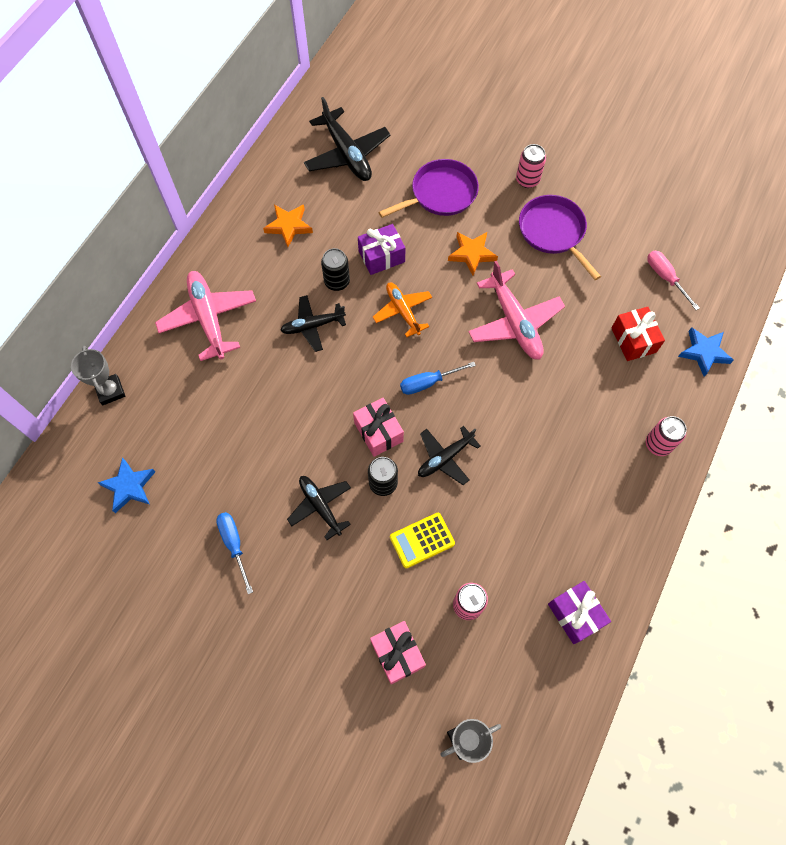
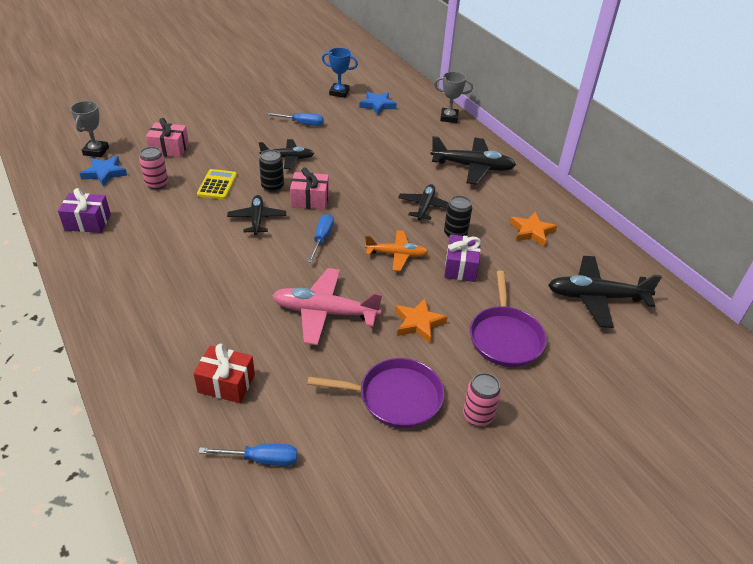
camera: 120 degrees right, 25 degrees down
(124, 553) = (339, 93): none -> blue trophy
(208, 318) = (473, 167): pink plane -> black plane
(658, 444) = (126, 336): pink can -> none
(665, 277) = (261, 459): pink screwdriver -> blue screwdriver
(704, 352) = (156, 431): blue star -> blue star (105, 173)

